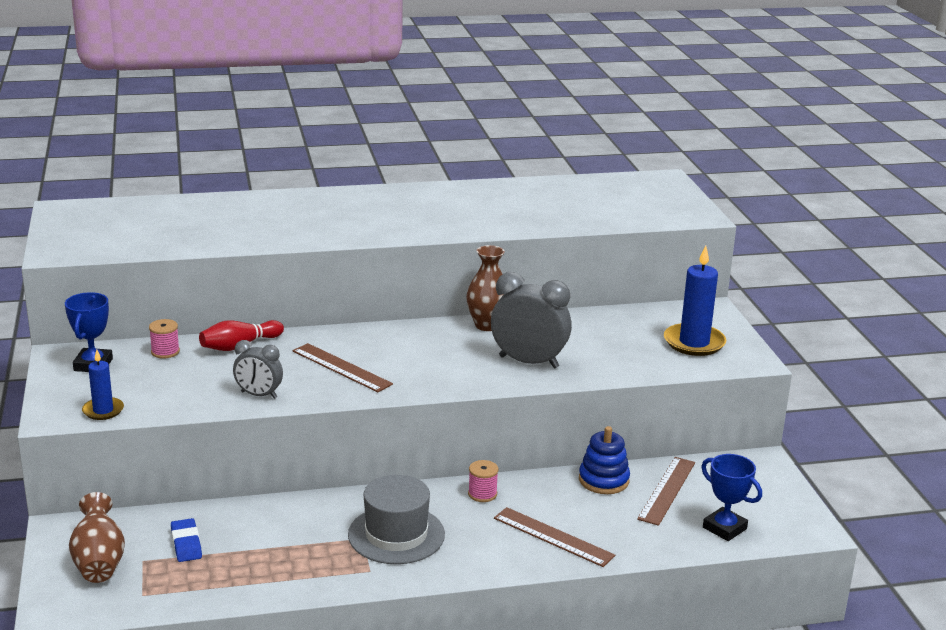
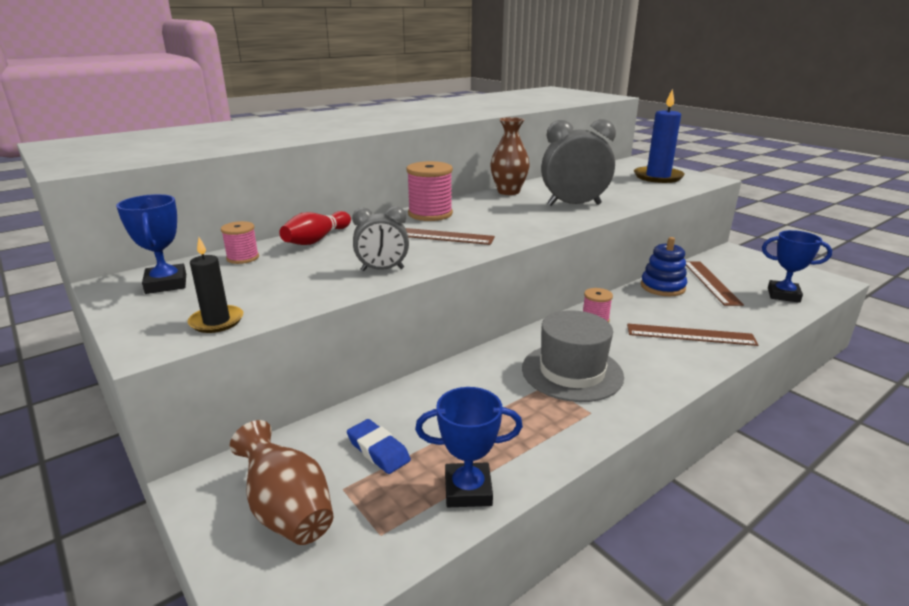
camera: 25 degrees left, 0 degrees up
(103, 410) = (216, 321): blue candle -> black candle
(220, 589) = (468, 490): none -> blue trophy
(370, 338) = (430, 214): none -> pink spool

